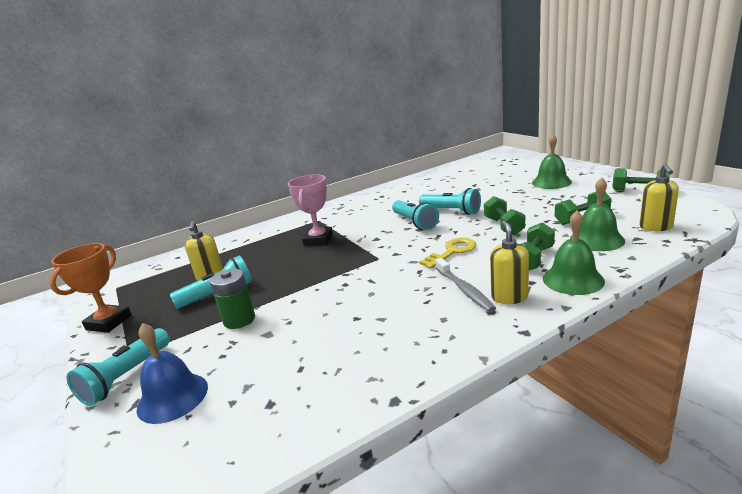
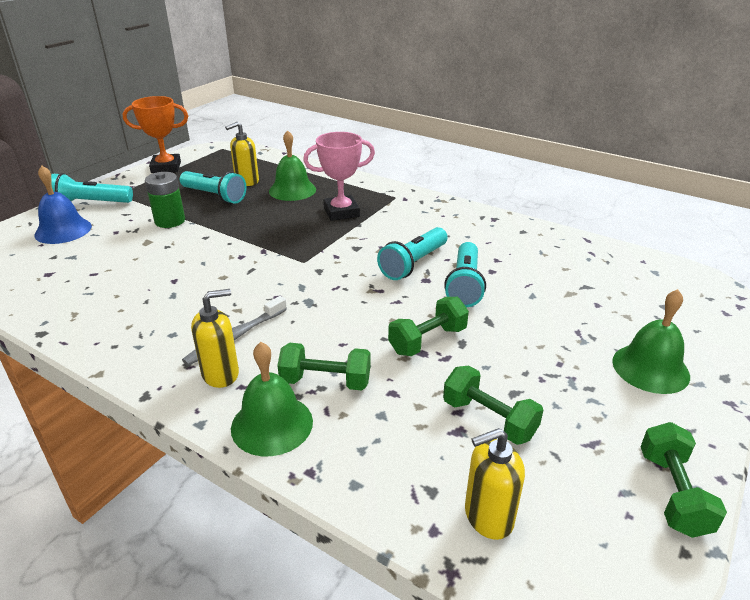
camera: 60 degrees right, 10 degrees up
(452, 252) = (332, 310): yellow key -> none
(596, 239) = (409, 441): green bell -> green bell (292, 190)

